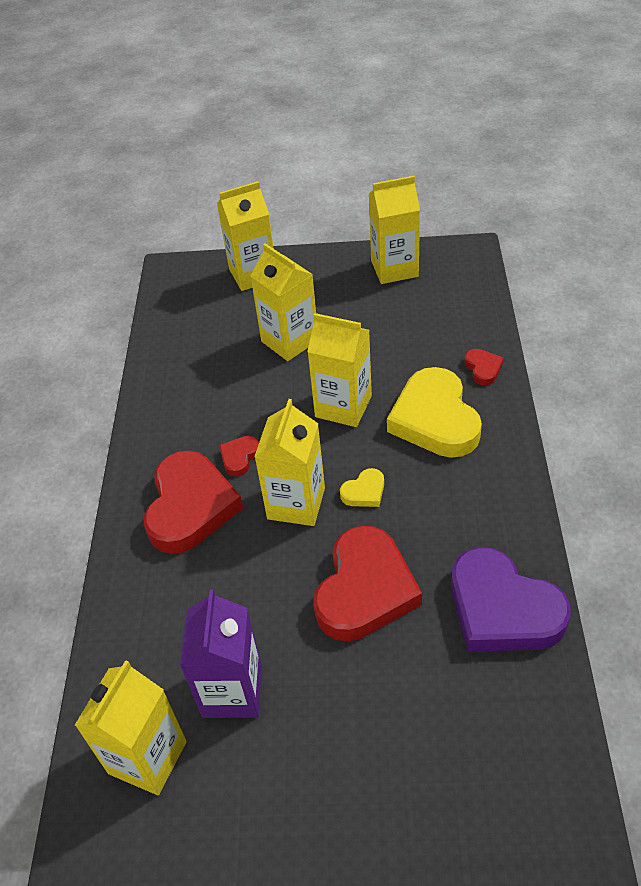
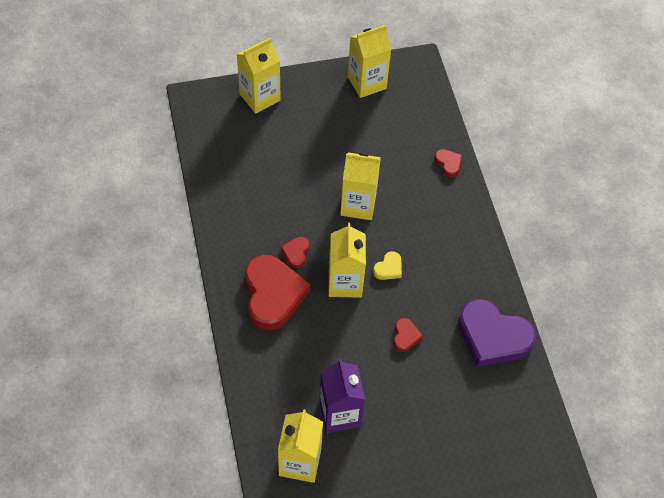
camera: 20 degrees left, 10 degrees up
(290, 341) = (305, 154): yellow carton -> none
(365, 590) = (405, 336): red heart -> red heart, size x0.44
(435, 419) = (423, 207): yellow heart -> none

